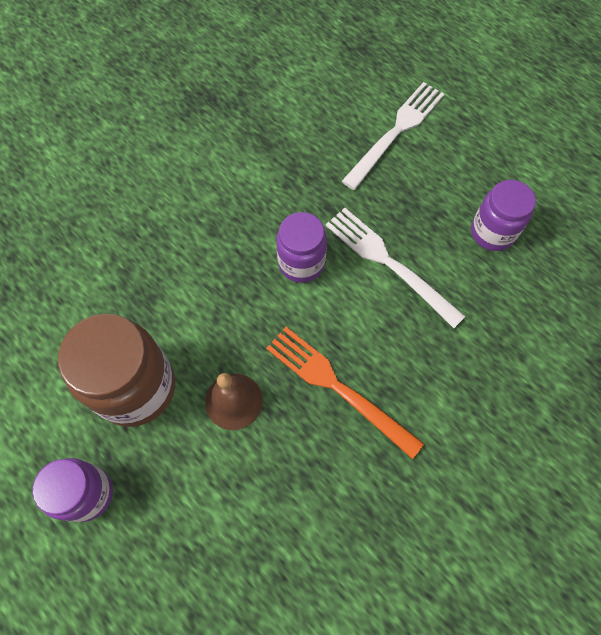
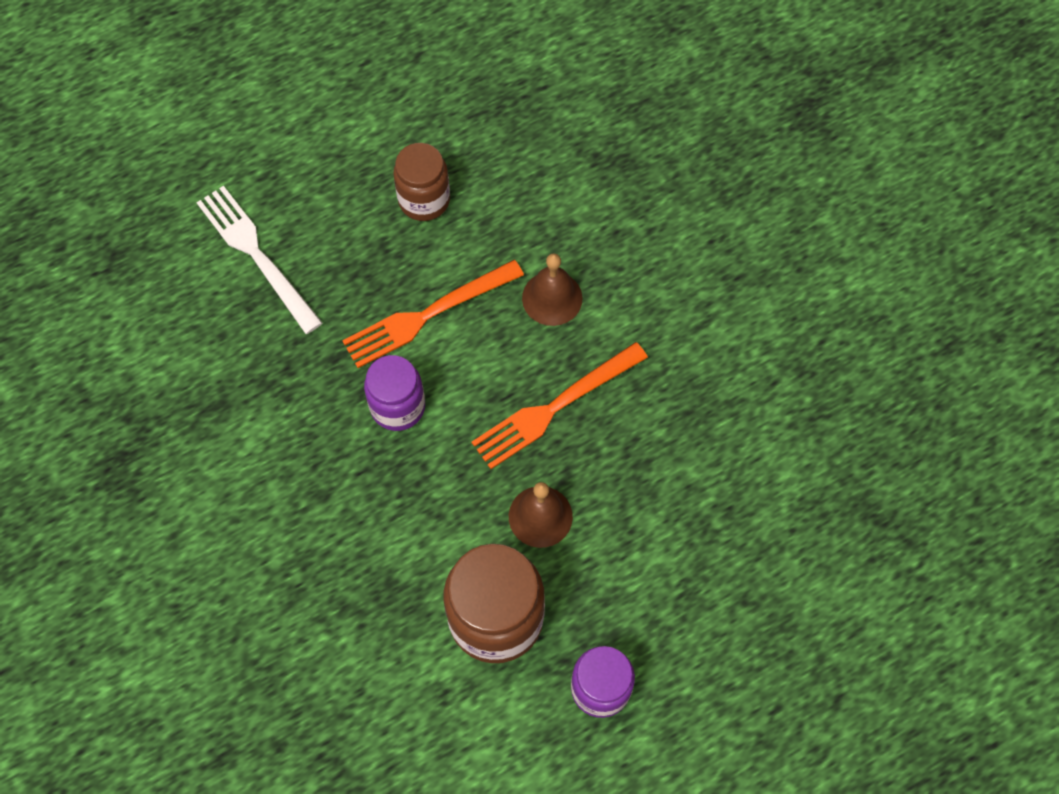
camera: 75 degrees left, 0 degrees up
(389, 263) = (427, 315): white fork -> orange fork
(441, 358) = (552, 298): none -> brown bell
(492, 232) = (424, 200): purple jar -> brown jar

